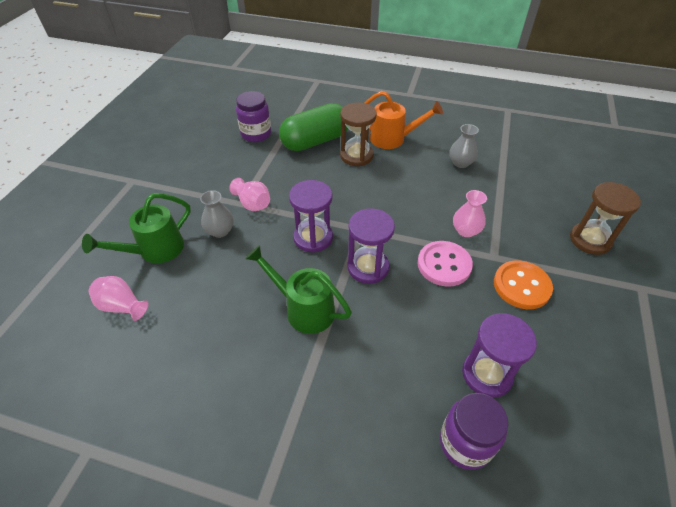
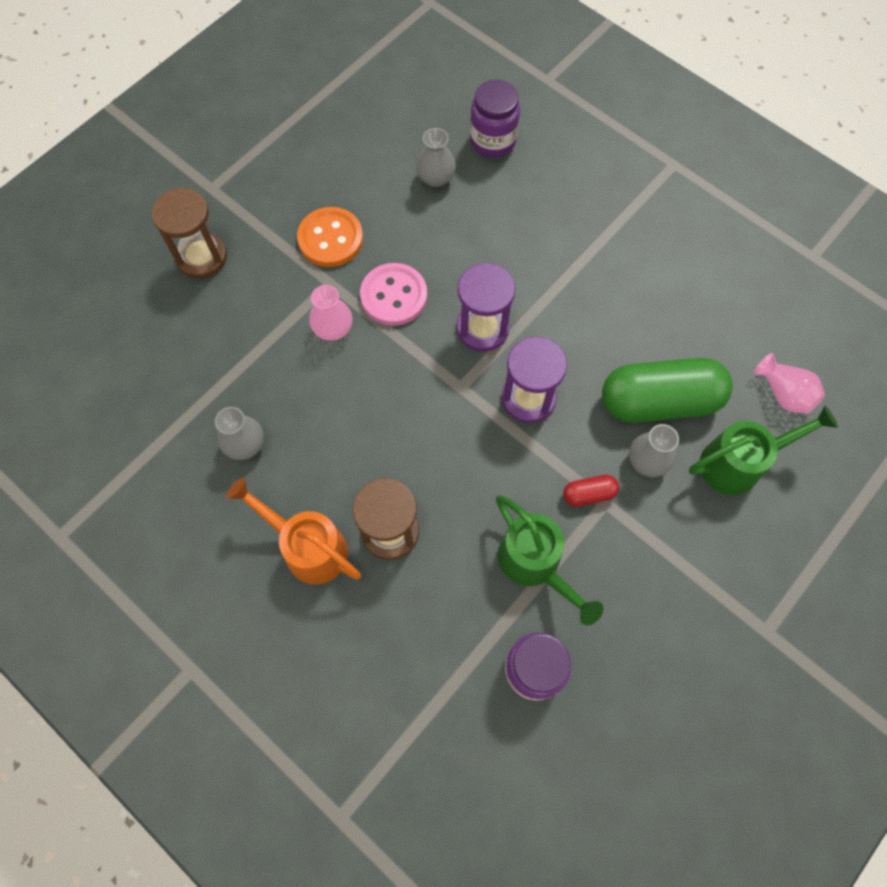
camera: 155 degrees left, 20 degrees up
(253, 204) = (589, 494): pink vase -> red capsule
(303, 309) = (579, 308): green watering can -> green watering can (535, 565)
(315, 141) = (438, 601): green capsule -> green capsule (659, 401)
(487, 374) = (436, 178): purple hourglass -> grey vase

